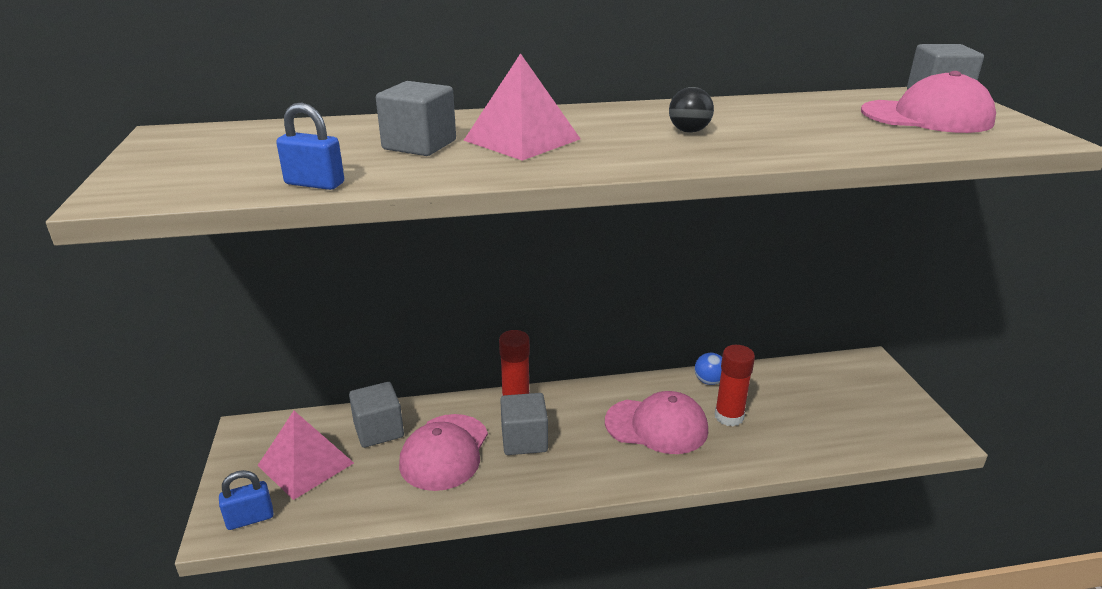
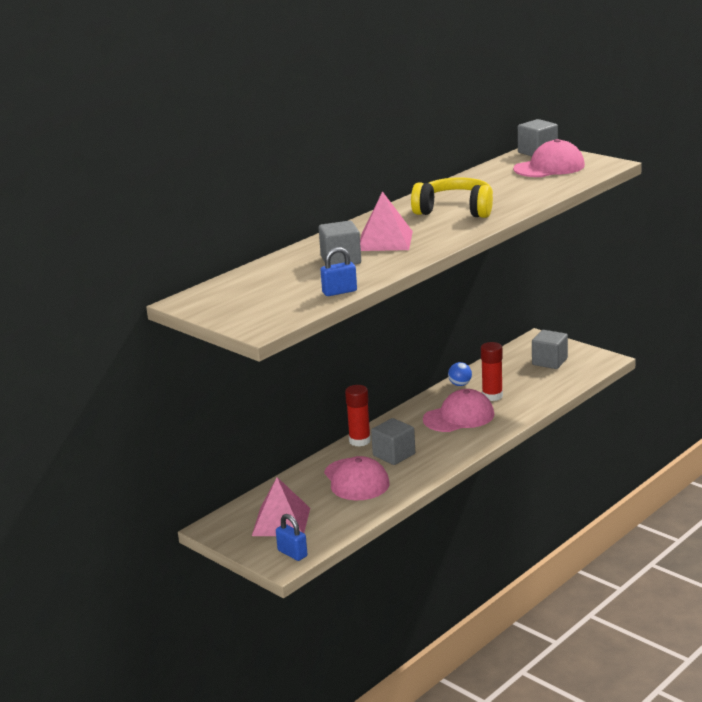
camera: 35 degrees left, 5 degrees down
(250, 519) = (292, 553): blue padlock -> blue padlock turned 75 degrees counterclockwise
(379, 430) = (298, 489): grey cube -> grey cube (549, 362)
(689, 131) = (455, 210): black ball -> yellow headphones

